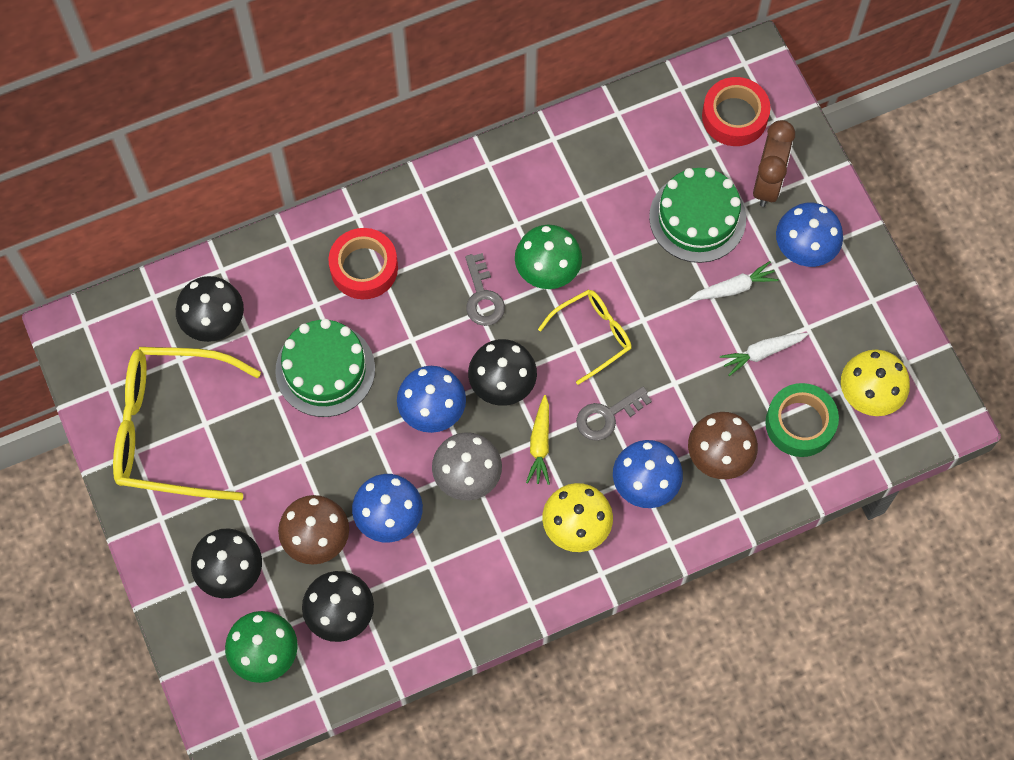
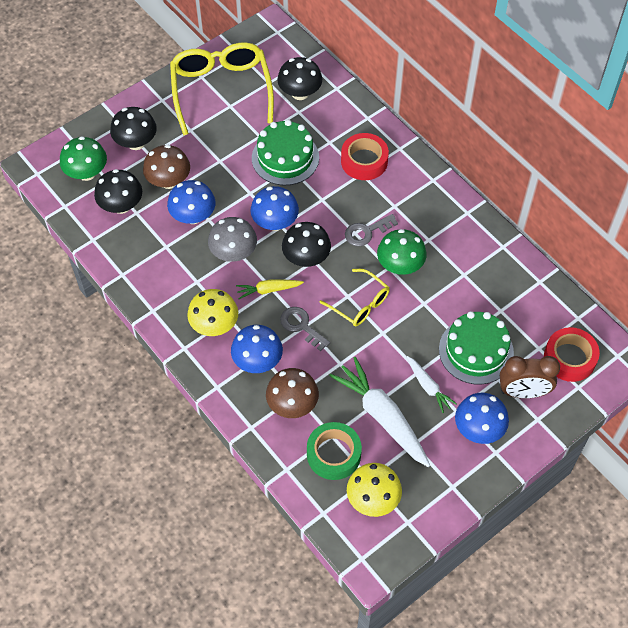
camera: 75 degrees right, 10 degrees down
(762, 353) = (382, 416): white carrot -> white carrot, size x1.91

